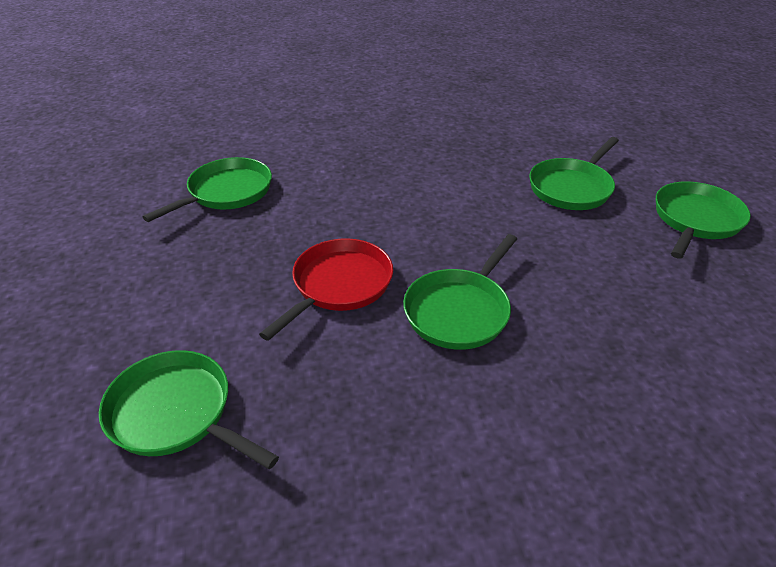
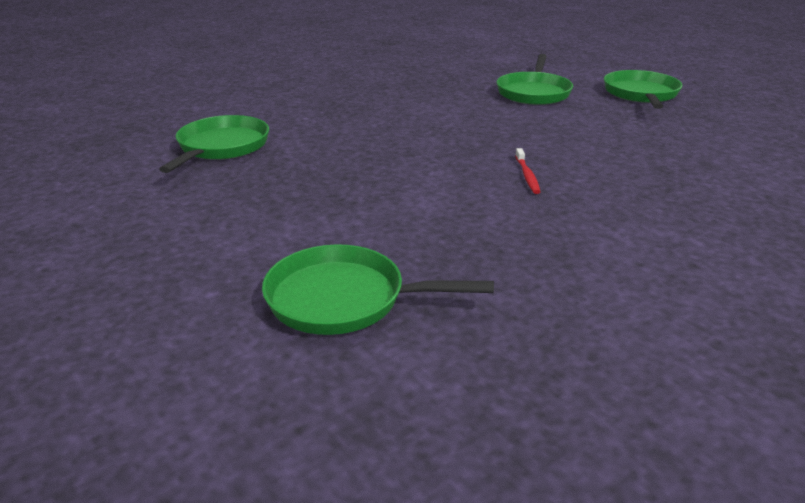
camera: 25 degrees left, 10 degrees down
(339, 285) = (406, 183): red pan -> none
(459, 311) = (527, 176): green pan -> red toothbrush

